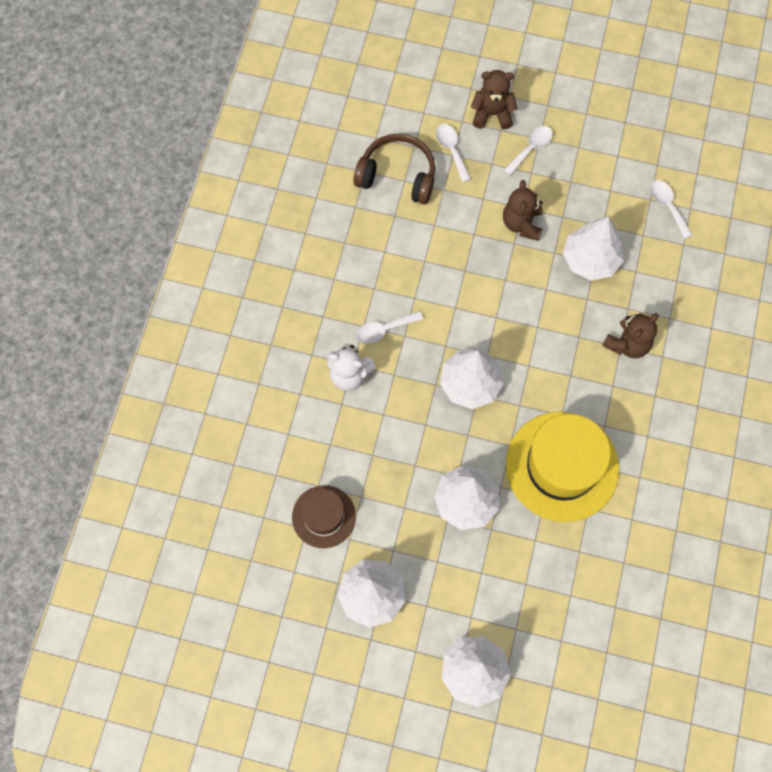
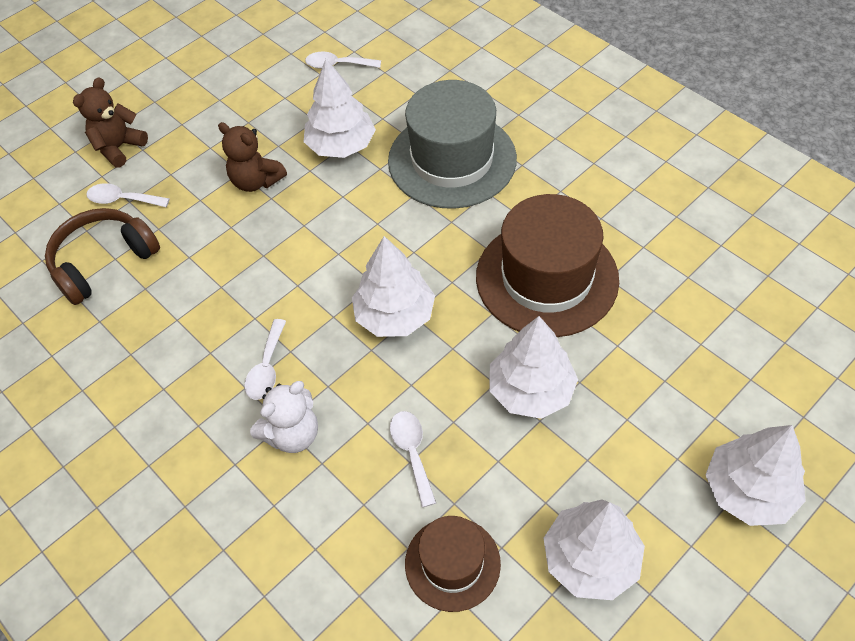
camera: 55 degrees left, 15 degrees down
(531, 149) = (185, 135): white spoon -> white spoon (412, 452)
(562, 466) = (546, 278): yellow hat -> brown hat
(627, 344) = (452, 160): brown teddy bear -> grey hat

